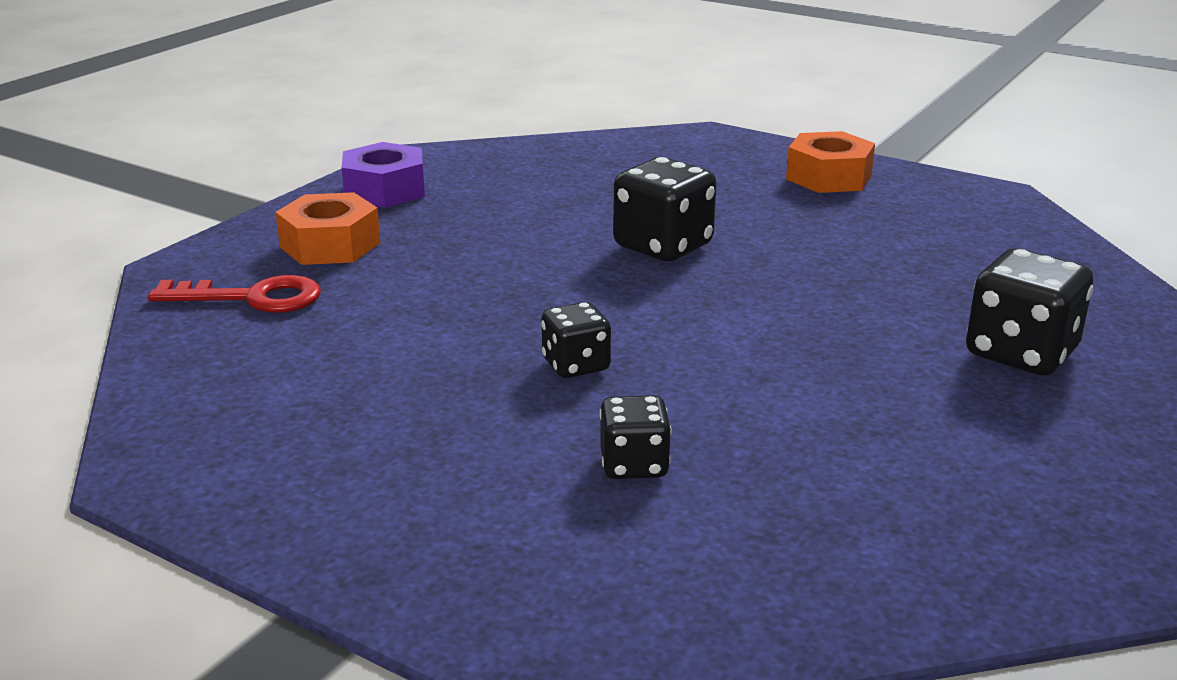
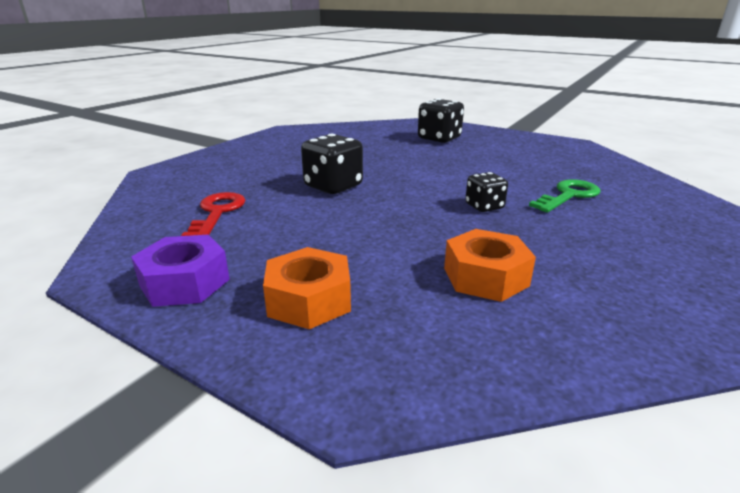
camera: 90 degrees left, 0 degrees up
(252, 298) = (422, 330): red key -> red key (217, 213)
(634, 465) = (568, 195): black dice -> green key
(828, 177) = (249, 151): orange nut -> orange nut (485, 277)

